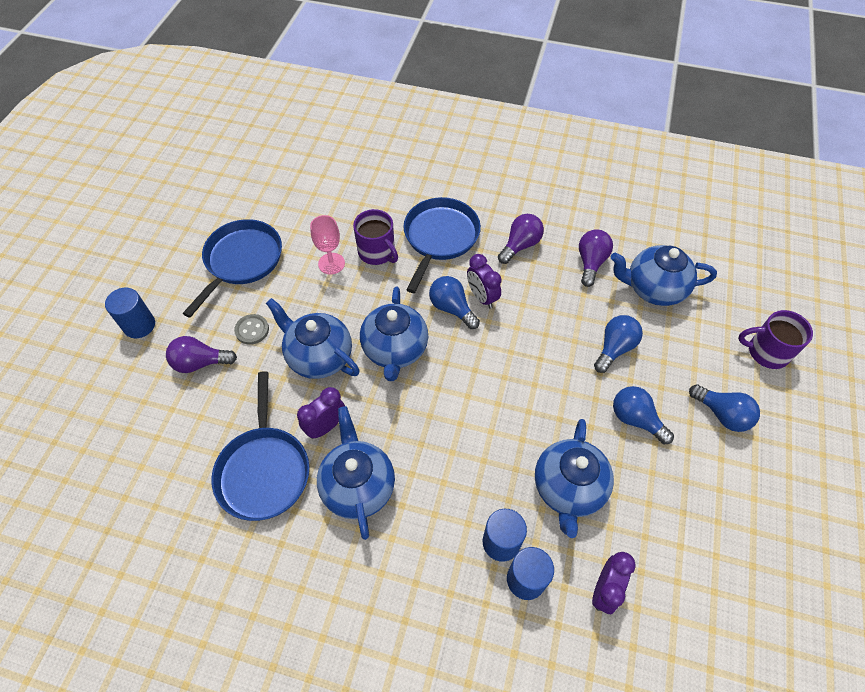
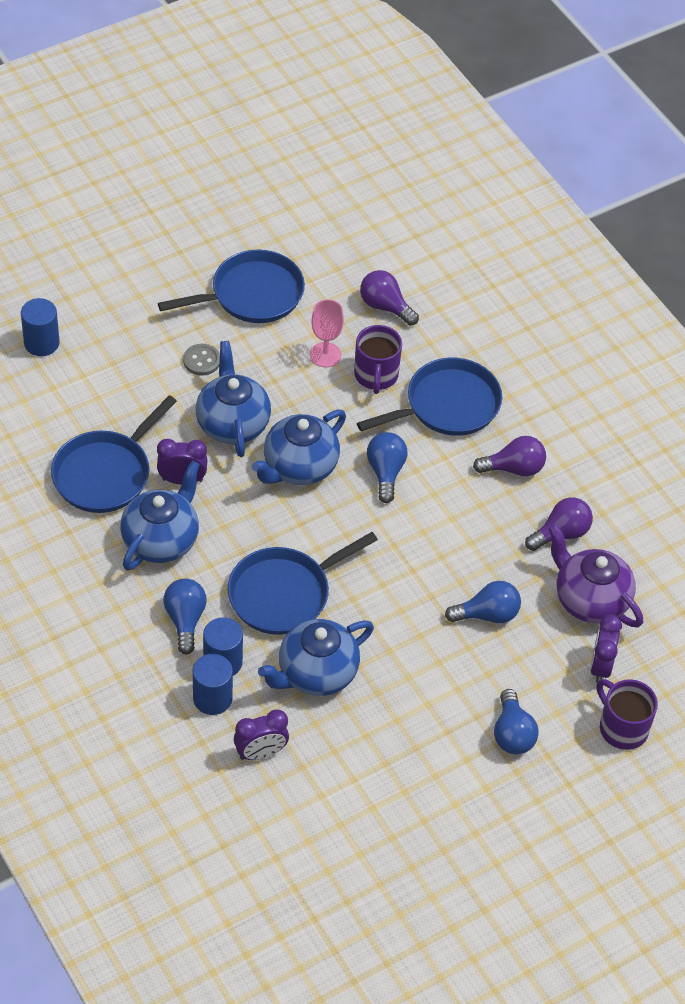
camera: 40 degrees right, 5 degrees down
(139, 325) = (119, 288): blue cylinder -> blue cylinder (41, 343)
(200, 363) = (136, 356): purple light bulb -> purple light bulb (385, 306)
(482, 297) = (423, 484): purple clock -> purple clock (600, 666)
(483, 449) = (283, 594): none -> blue pan
(635, 419) = (433, 676): blue light bulb -> blue light bulb (185, 620)
(653, 289) = (590, 600): blue teapot -> purple teapot

